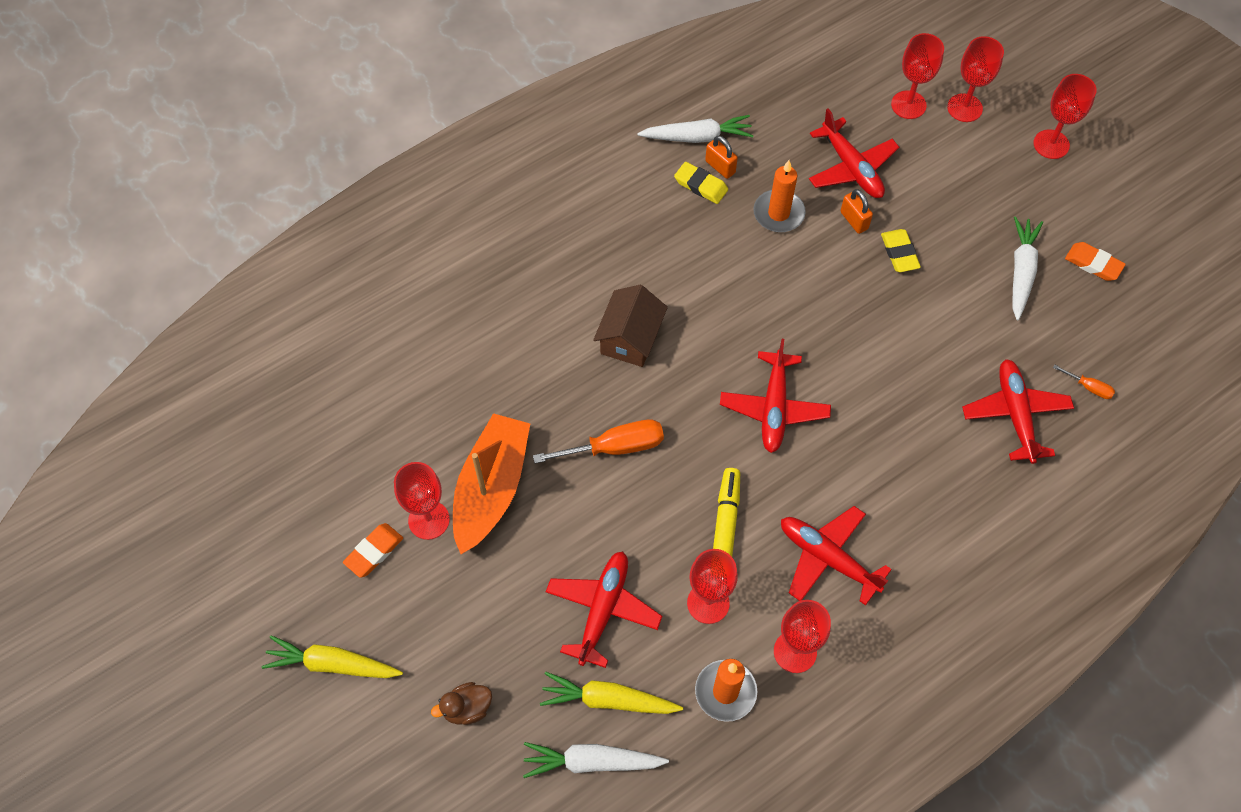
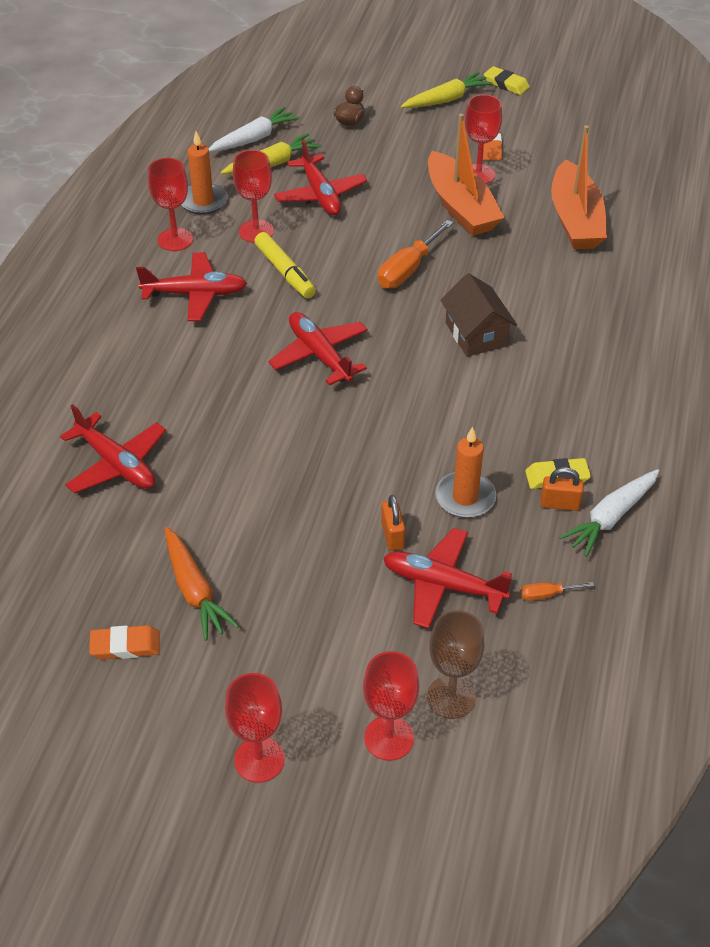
camera: 140 degrees right, 15 degrees down
(413, 396) = (575, 220): none -> orange boat
(854, 220) = (392, 535): orange padlock -> orange padlock turned 60 degrees clockwise
(899, 253) = (324, 533): yellow eraser -> yellow eraser (506, 84)
(908, 105) = (451, 697): red goblet -> brown goblet
(1021, 272) = (194, 590): white carrot -> orange carrot
(1088, 387) = (62, 524): orange screwdriver -> orange screwdriver (547, 594)

